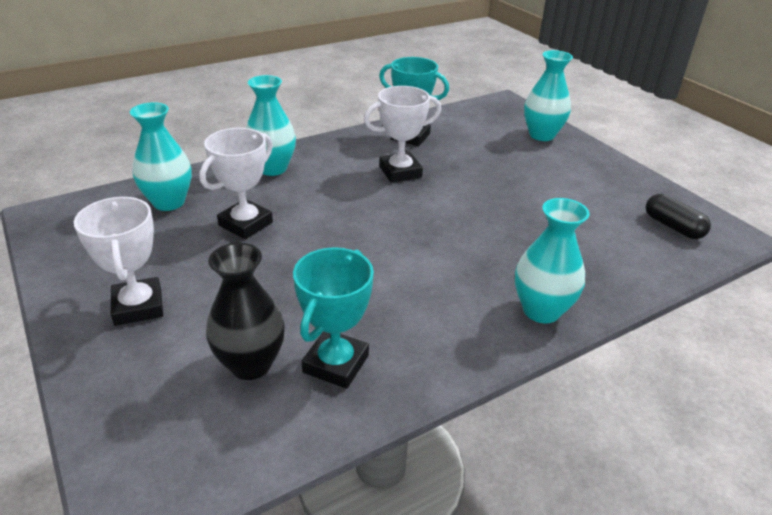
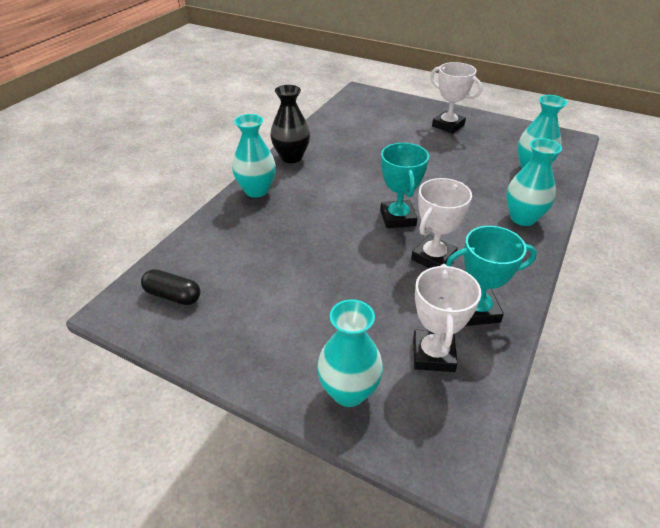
camera: 150 degrees right, 5 degrees up
(245, 224) = (469, 174): white trophy -> white trophy (433, 354)
(251, 364) = (372, 126): black vase -> black vase (291, 157)
(336, 364) = (338, 137): turquoise trophy -> turquoise trophy (398, 218)

